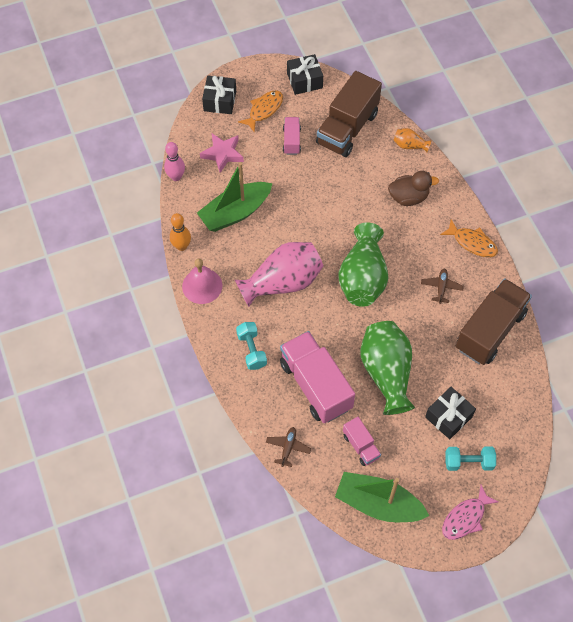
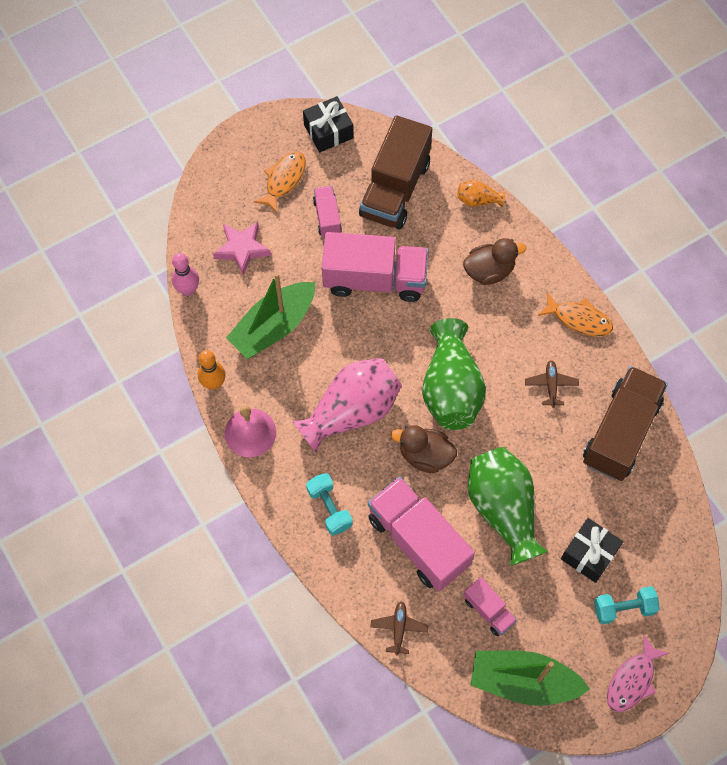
camera: 10 degrees left, 5 degrees up
(220, 101) = (224, 176): black gift -> none
(319, 190) = (375, 279): none -> pink truck
(333, 323) = (425, 455): none -> brown duck

